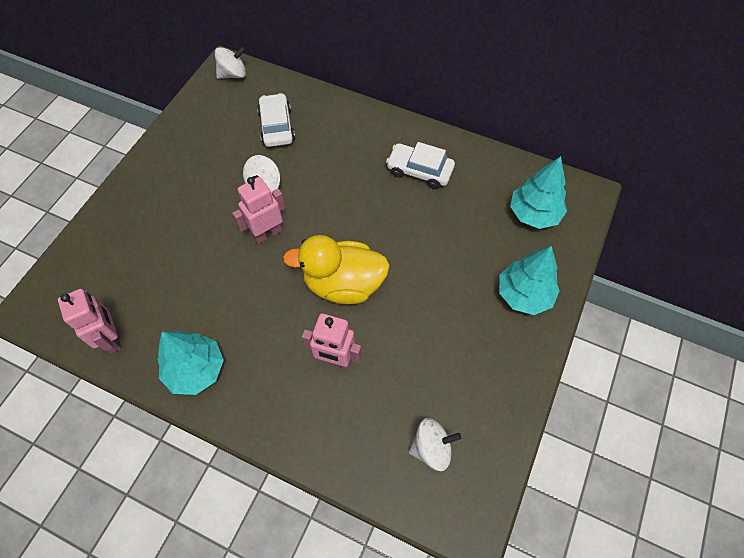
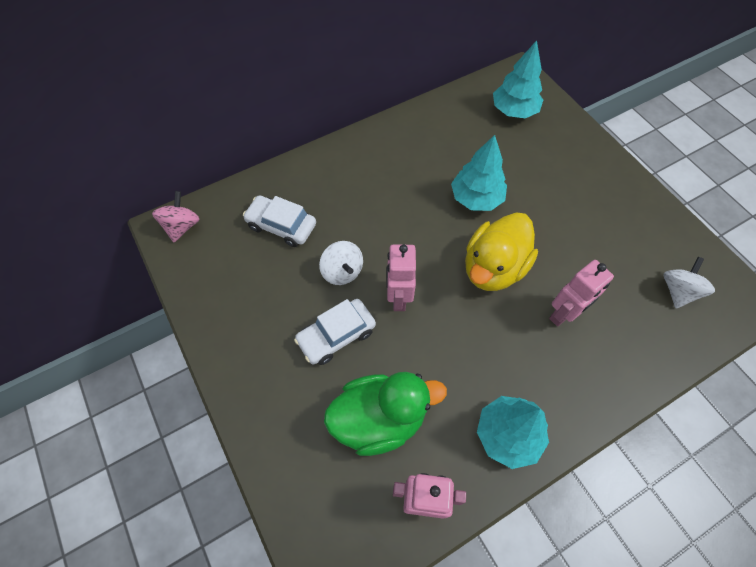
camera: 55 degrees left, 0 degrees up
(158, 277) = (379, 419): none -> green duck
(233, 74) = (182, 226): white spinning top -> pink spinning top
(419, 171) = (419, 153): white car -> white car (336, 335)
(524, 294) = (580, 158): turquoise tree -> turquoise tree (476, 198)

